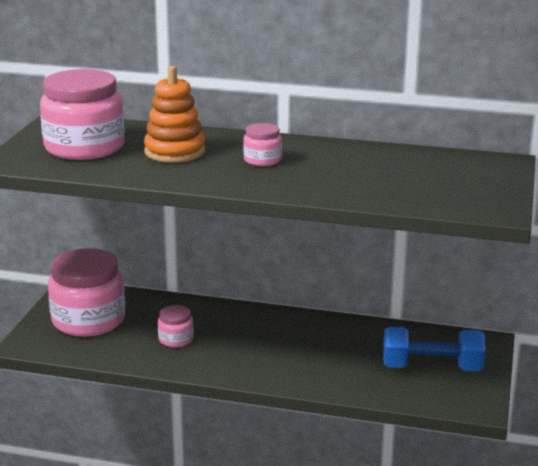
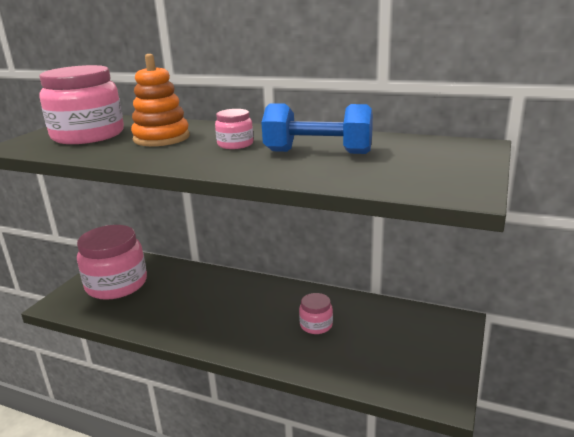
camera: 10 degrees right, 0 degrees up
(176, 339) = (178, 305): pink jar -> pink jar (316, 325)
(431, 368) = (400, 348): blue dumbbell -> blue dumbbell (318, 152)

